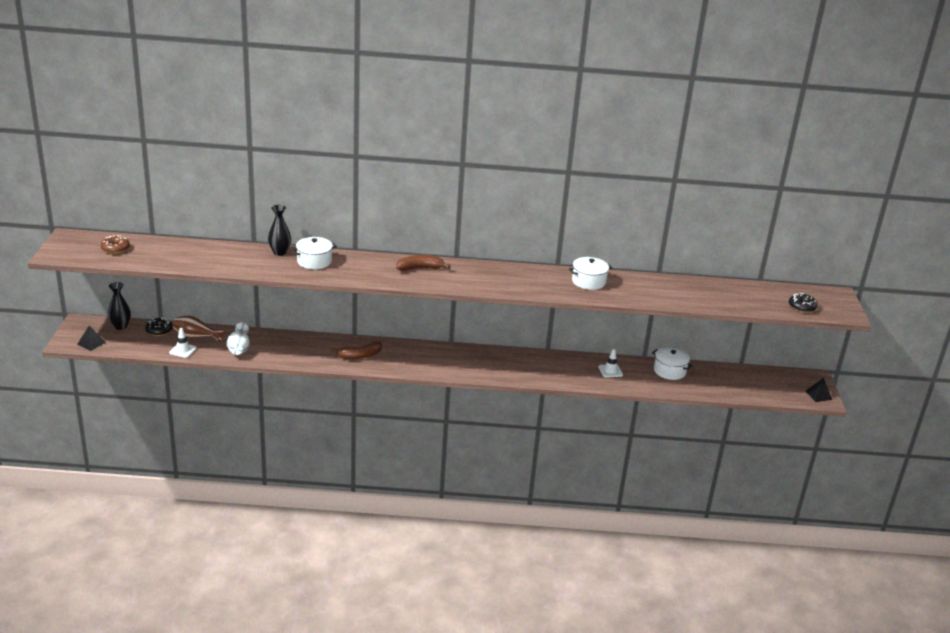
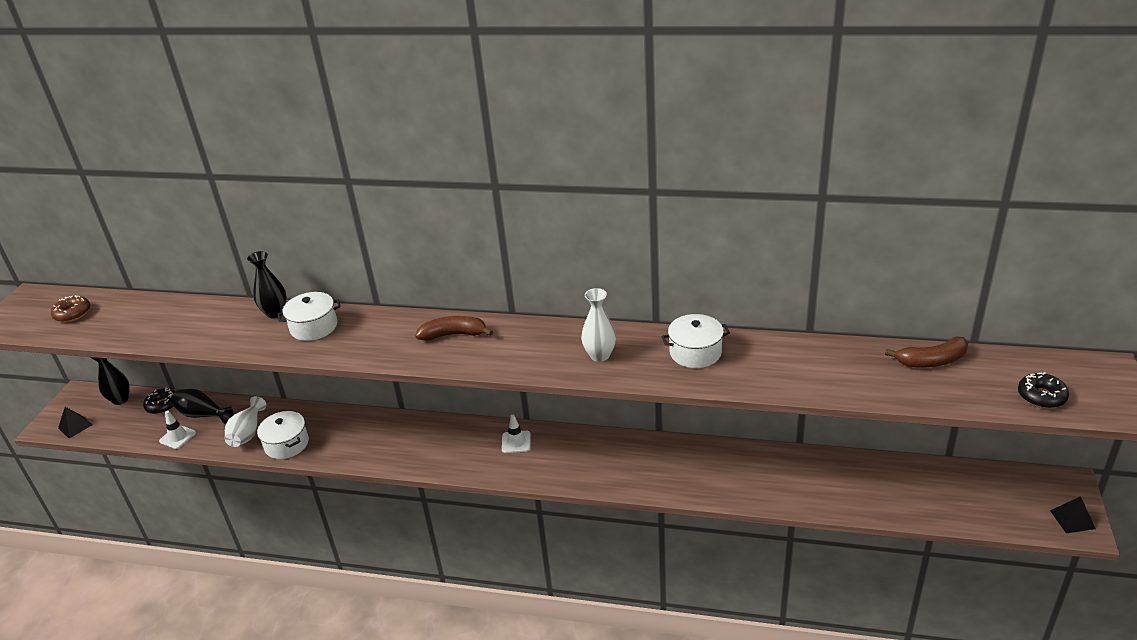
camera: 15 degrees right, 5 degrees up
(196, 337) = (202, 415): brown vase -> black vase
(359, 356) = (396, 445): brown banana -> brown banana (932, 361)
(526, 282) = (600, 355): none -> white vase
(610, 371) = (742, 471): white traffic cone -> white traffic cone (516, 442)
(669, 371) = (833, 471): white pot -> white pot (287, 444)

